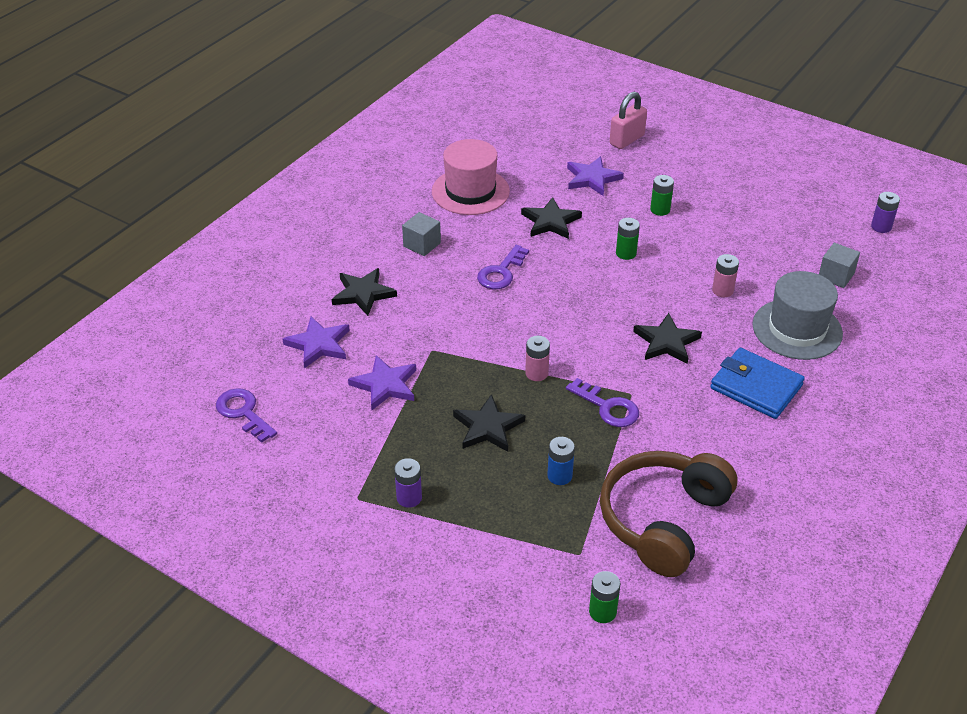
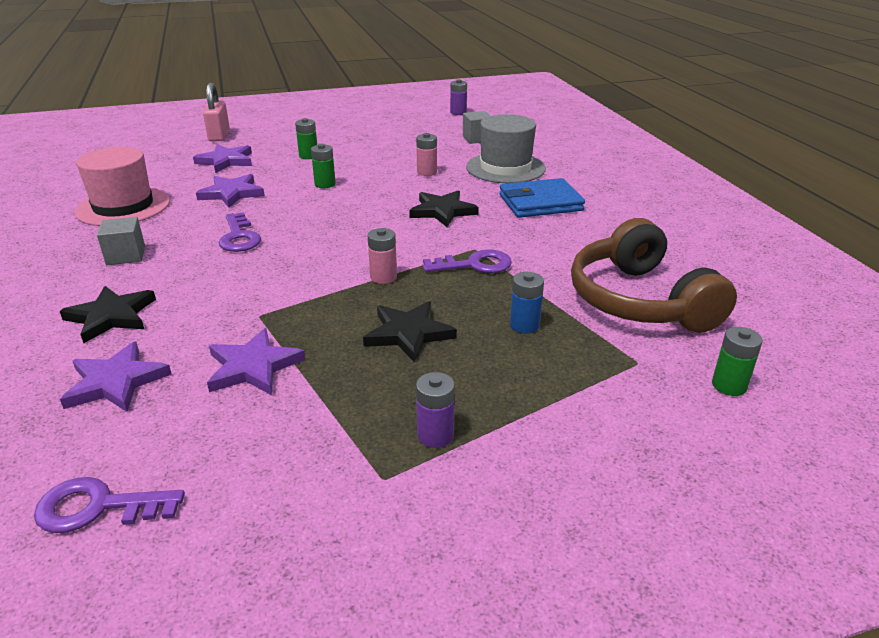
camera: 50 degrees left, 10 degrees down
(550, 222) = (232, 193): black star -> purple star

